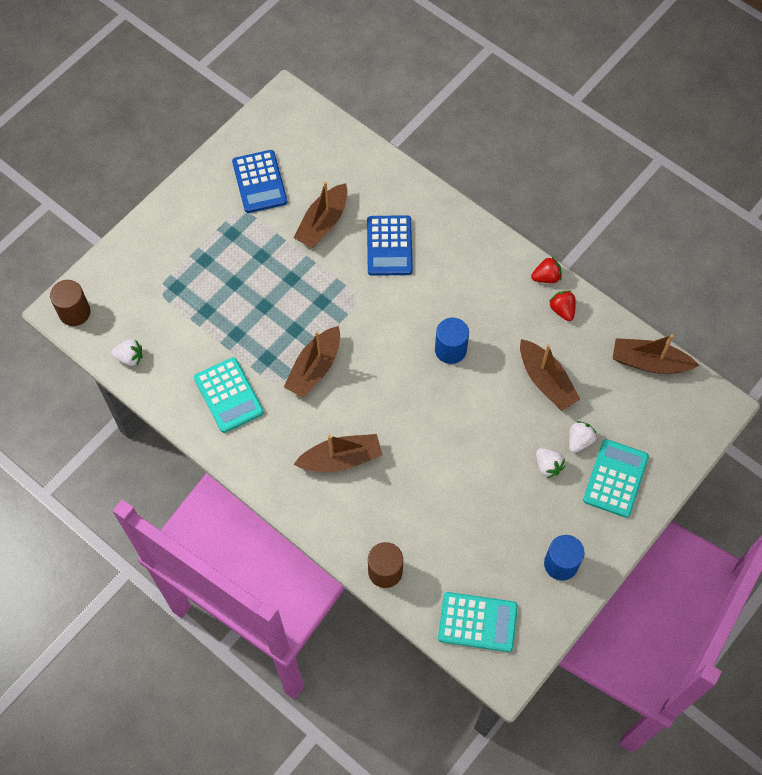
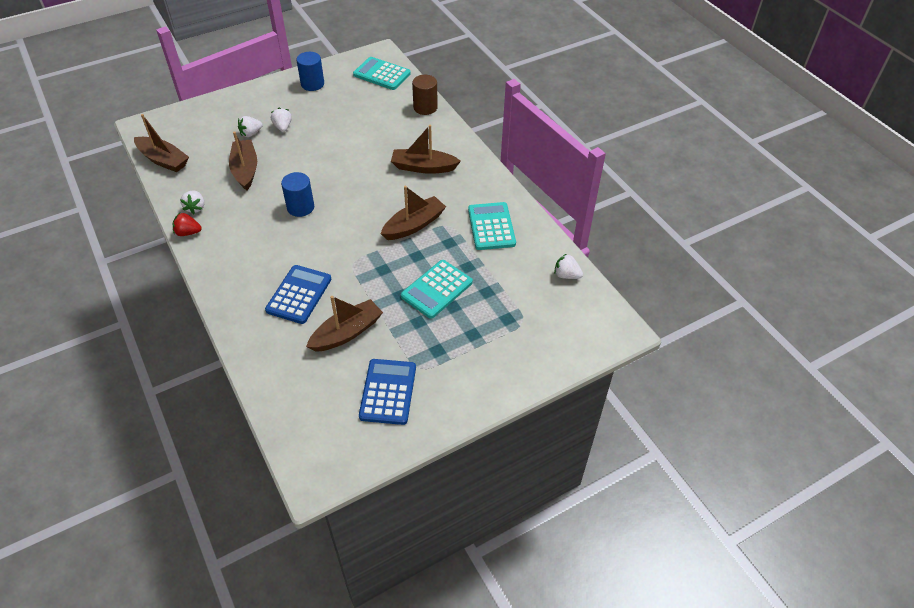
camera: 160 degrees left, 15 degrees down
(74, 312) = (609, 325): brown cylinder -> none
(562, 310) = (195, 208): red strawberry -> white strawberry
(615, 478) = (244, 110): turquoise calculator -> turquoise calculator (437, 289)

